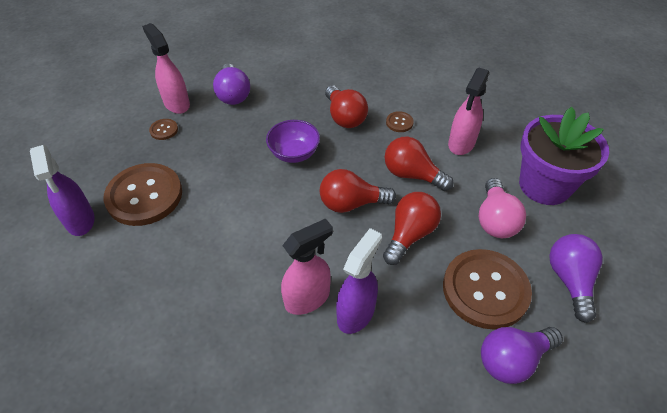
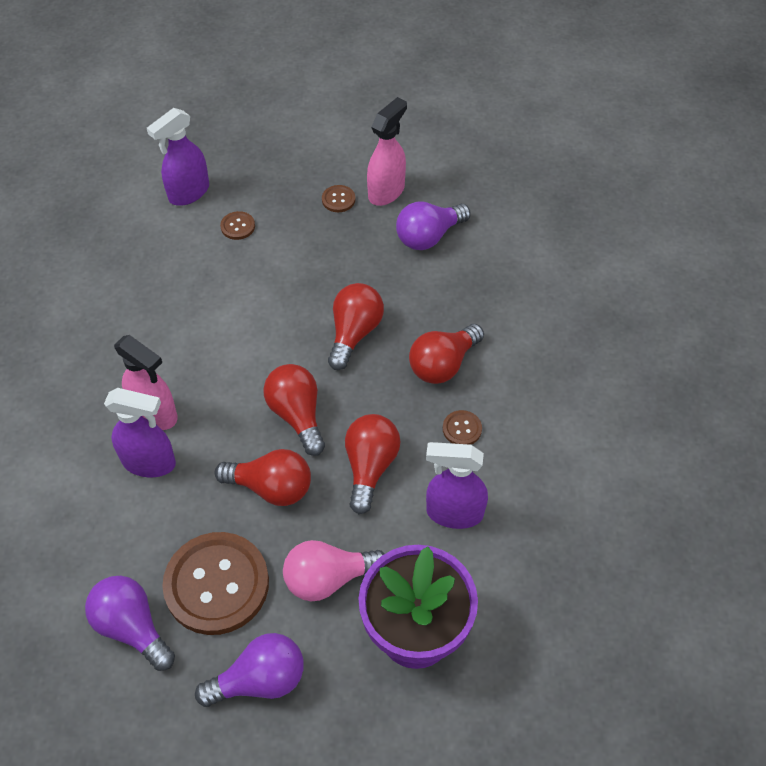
camera: 70 degrees right, 5 degrees up
(144, 196) = (238, 226): brown button -> brown button, size x0.41
(294, 153) = (354, 333): purple bowl -> red light bulb
(461, 144) = (454, 513): pink spray bottle -> purple spray bottle

